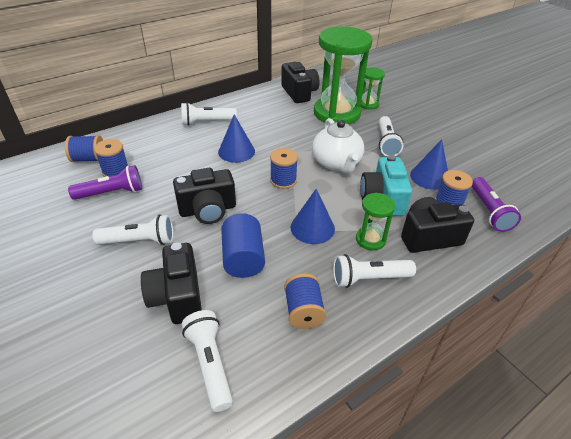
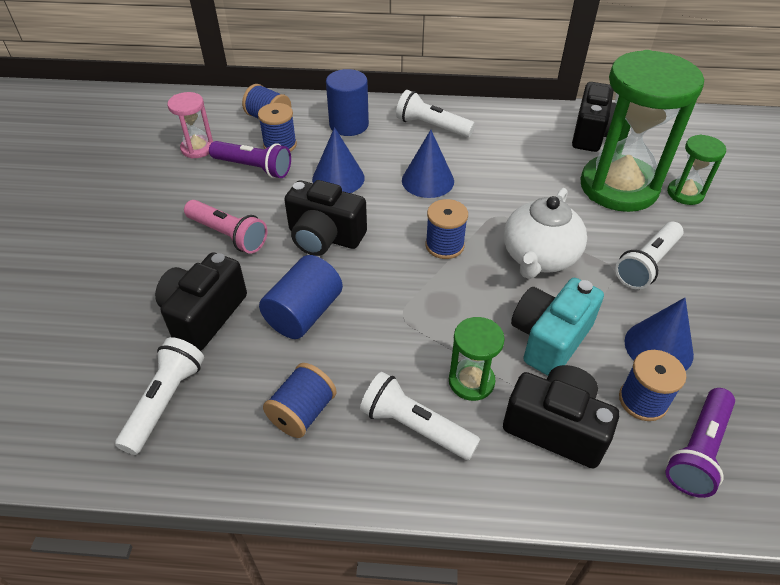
camera: 40 degrees right, 5 degrees up
(51, 199) = (197, 148): none -> pink hourglass
(139, 241) = (228, 235): white flashlight -> pink flashlight
(152, 141) = (349, 125): none -> blue cylinder
(312, 228) = (416, 324): blue cone -> blue cone (338, 178)

